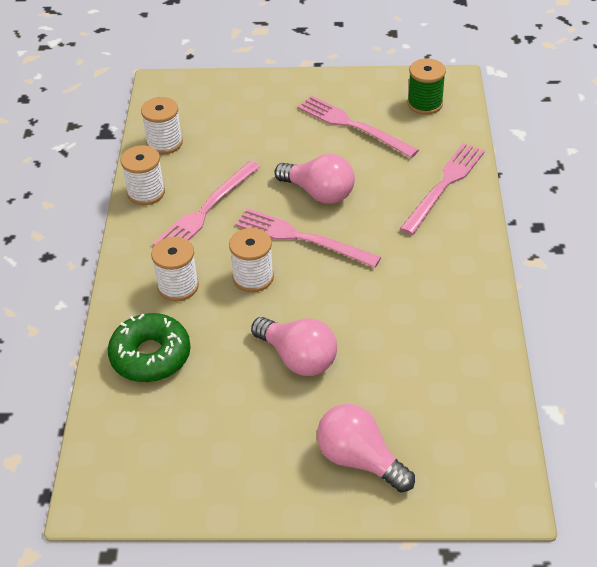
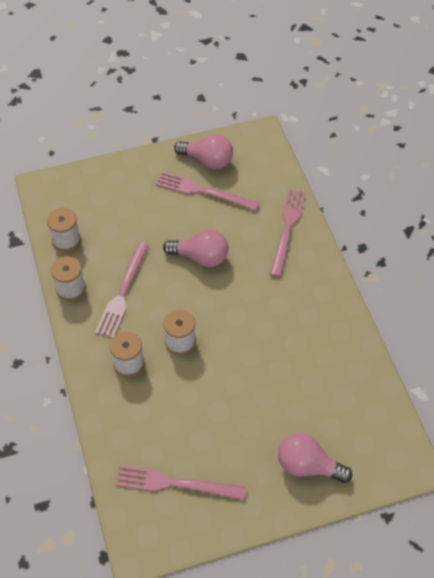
camera: 20 degrees left, 10 degrees up
(150, 356) = (132, 426): green donut -> none
(298, 358) = (237, 399): pink light bulb -> pink light bulb (207, 160)
(302, 238) = (202, 299): pink fork -> pink fork (175, 483)
(425, 104) = (248, 159): green spool -> none

